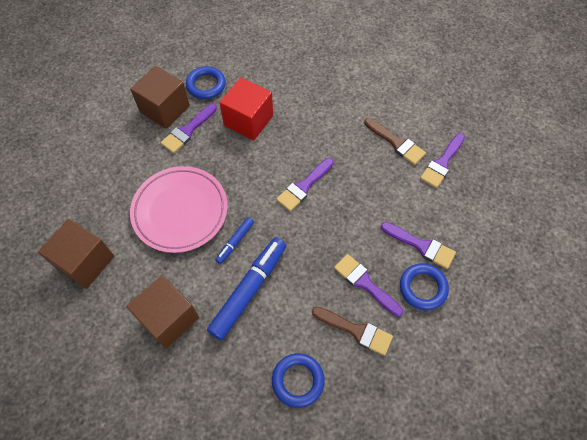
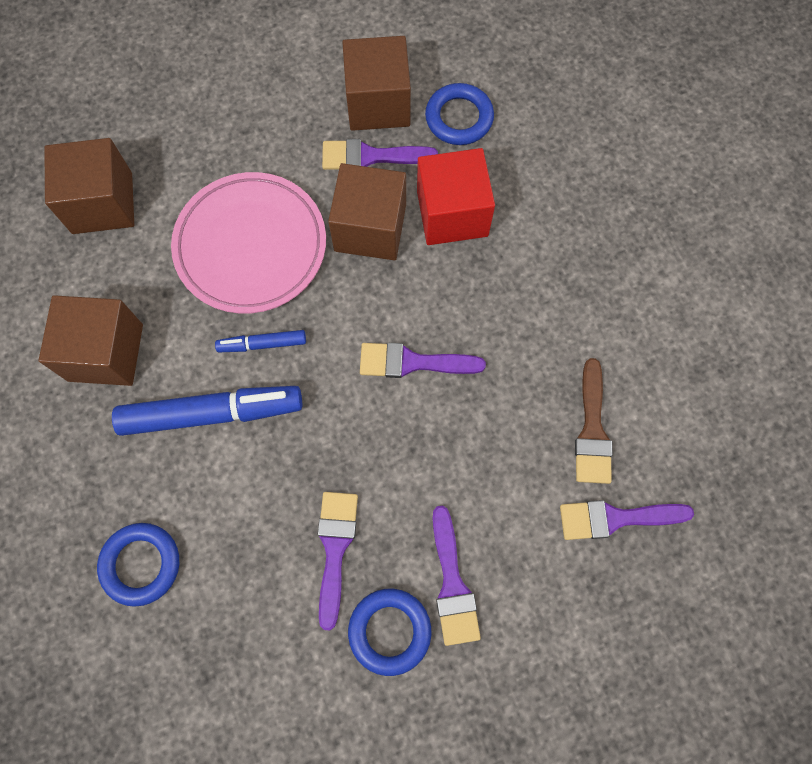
camera: 50 degrees right, 10 degrees up
(222, 156) = (370, 228): none -> brown cube
(356, 331) = (259, 587): brown brush -> none

